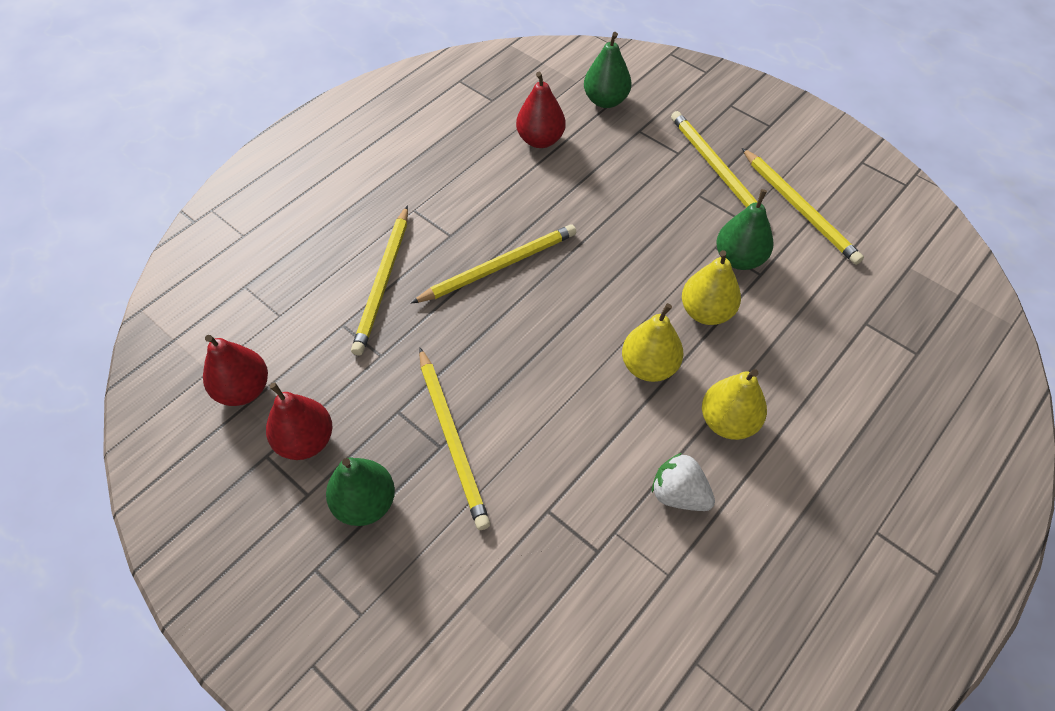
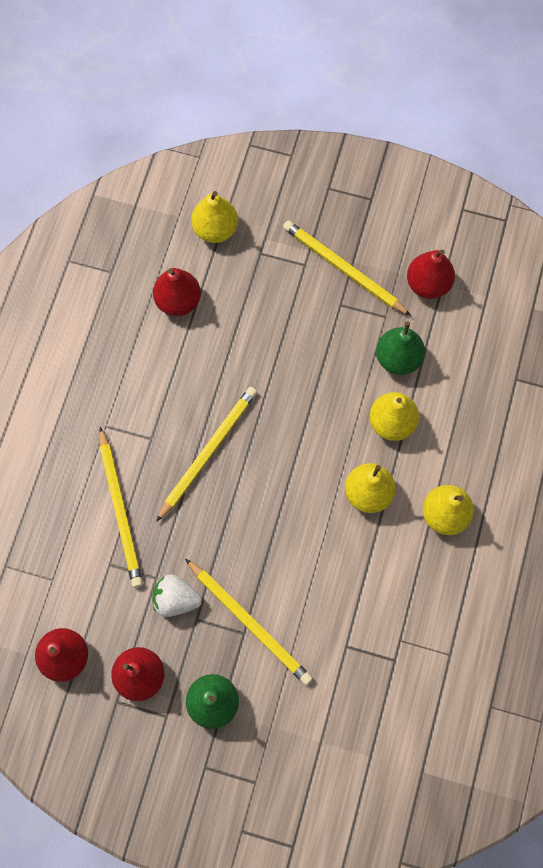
camera: 25 degrees left, 15 degrees up
(605, 101) = (215, 229): green pear -> yellow pear
(678, 494) = (432, 590): white strawberry -> white strawberry (176, 599)
(799, 208) = (428, 284): yellow pencil -> red pear

